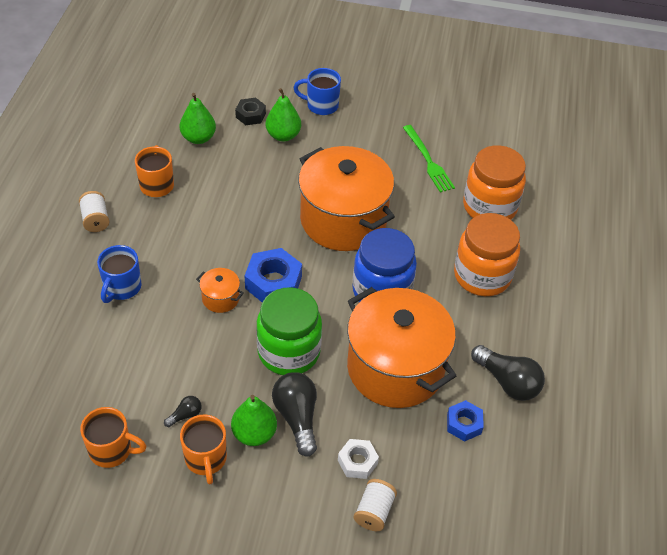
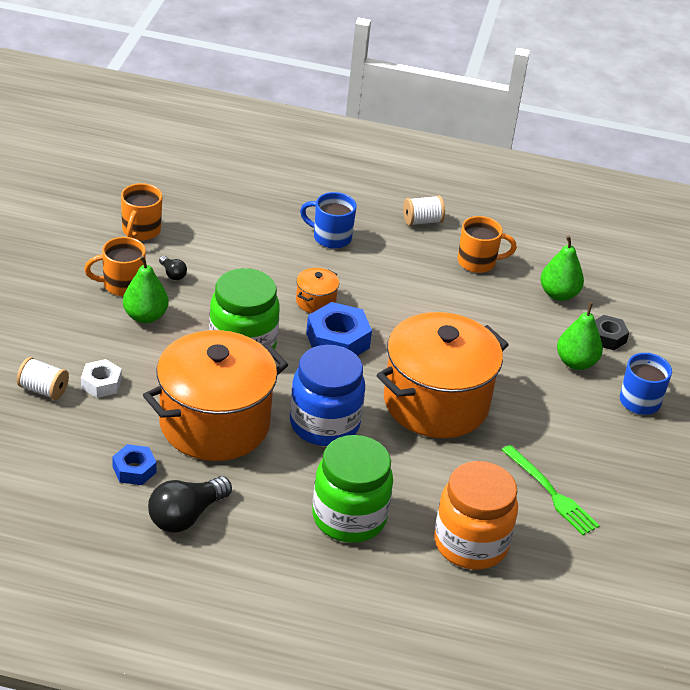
camera: 90 degrees right, 10 degrees down
(297, 418) = (160, 346): black light bulb -> none
(428, 161) = (551, 493): green fork -> green fork turned 105 degrees counterclockwise
(482, 276) = (349, 518): orange jar -> green jar

